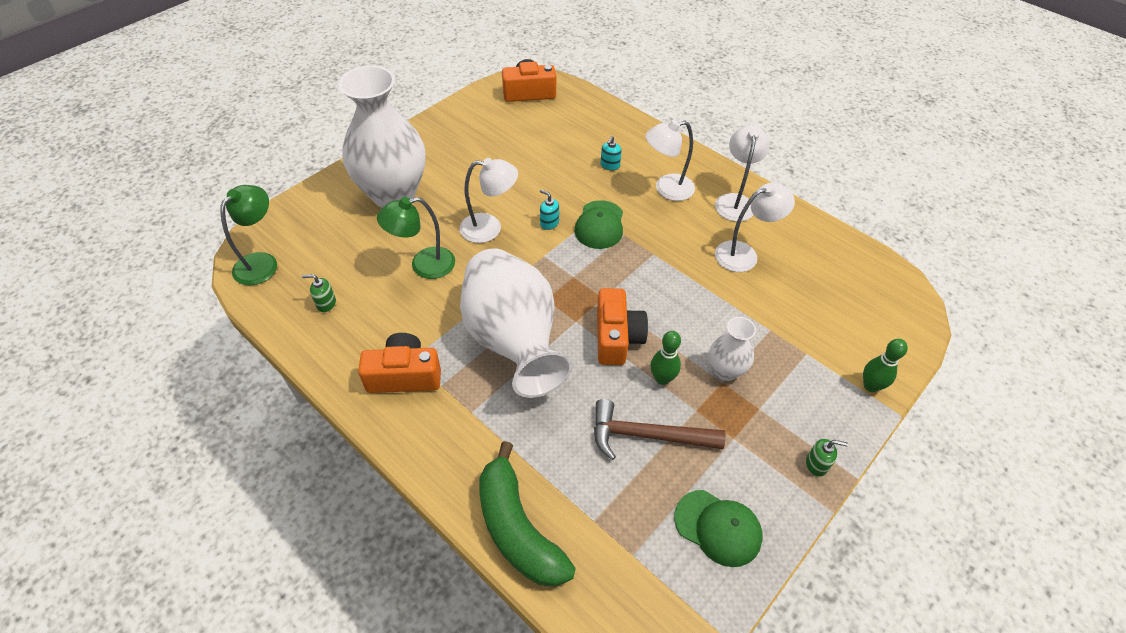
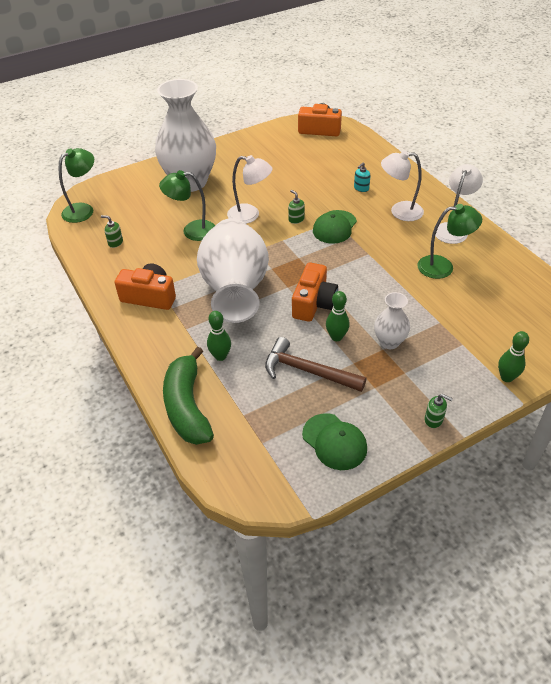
camera: 20 degrees right, 5 degrees down
(531, 442) = (220, 356): none -> green bowling pin
(549, 223) = (296, 219): turquoise soap dispenser -> green soap dispenser
(744, 254) = (443, 266): white lamp -> green lamp

